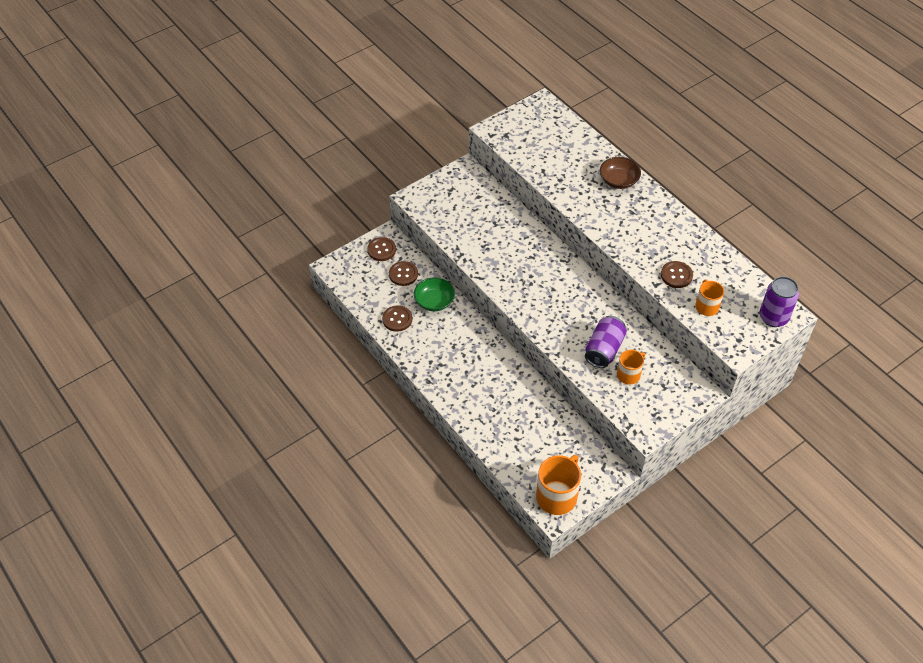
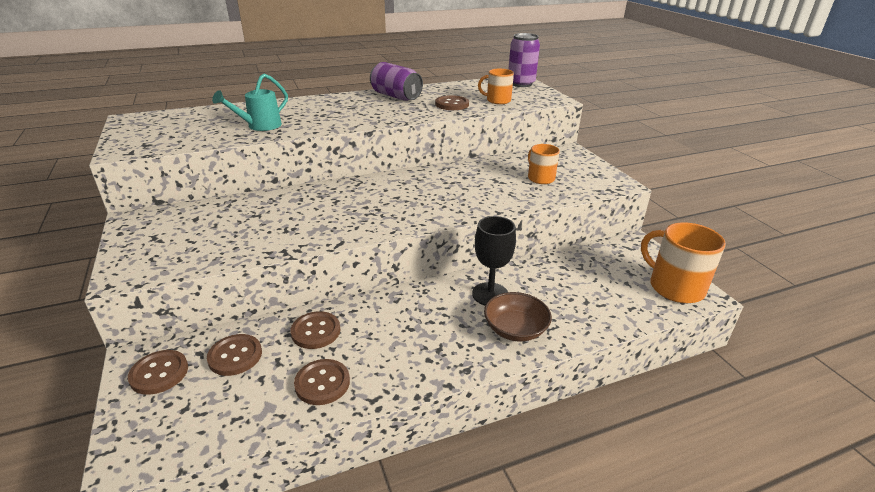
camera: 75 degrees left, 20 degrees down
(434, 301) = (316, 331): green bowl -> brown button
(503, 381) = (490, 294): none -> black goblet
(564, 175) = (260, 126): none -> turquoise watering can
(604, 350) = (502, 184): purple can -> purple can (396, 96)
(618, 180) = (302, 105): brown bowl -> brown bowl (515, 329)

